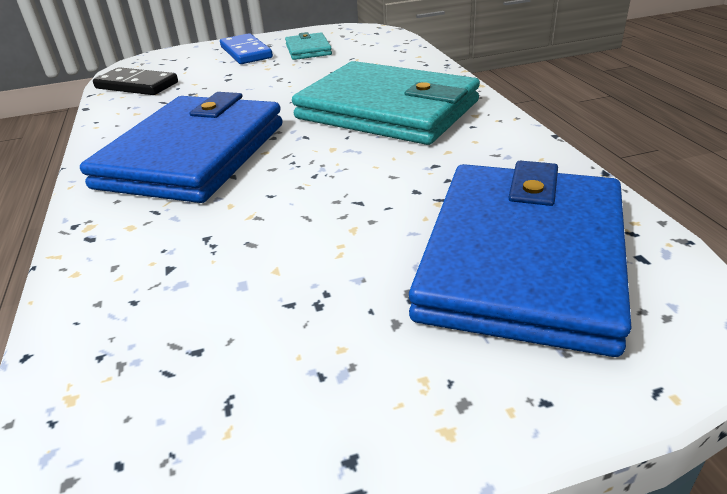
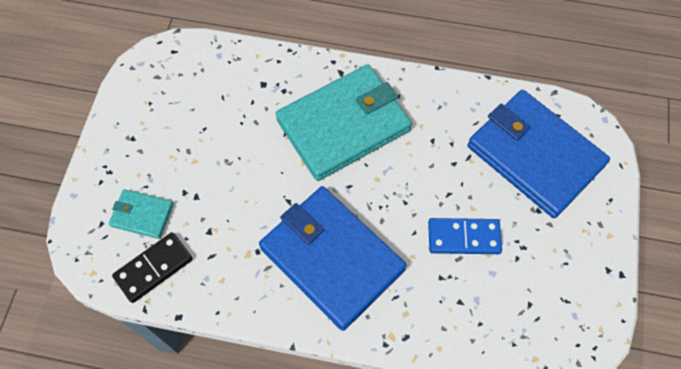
camera: 65 degrees left, 30 degrees up
(246, 52) = (137, 162): blue domino -> blue domino (464, 237)
(308, 50) = (174, 116): turquoise wallet -> turquoise wallet (142, 215)

